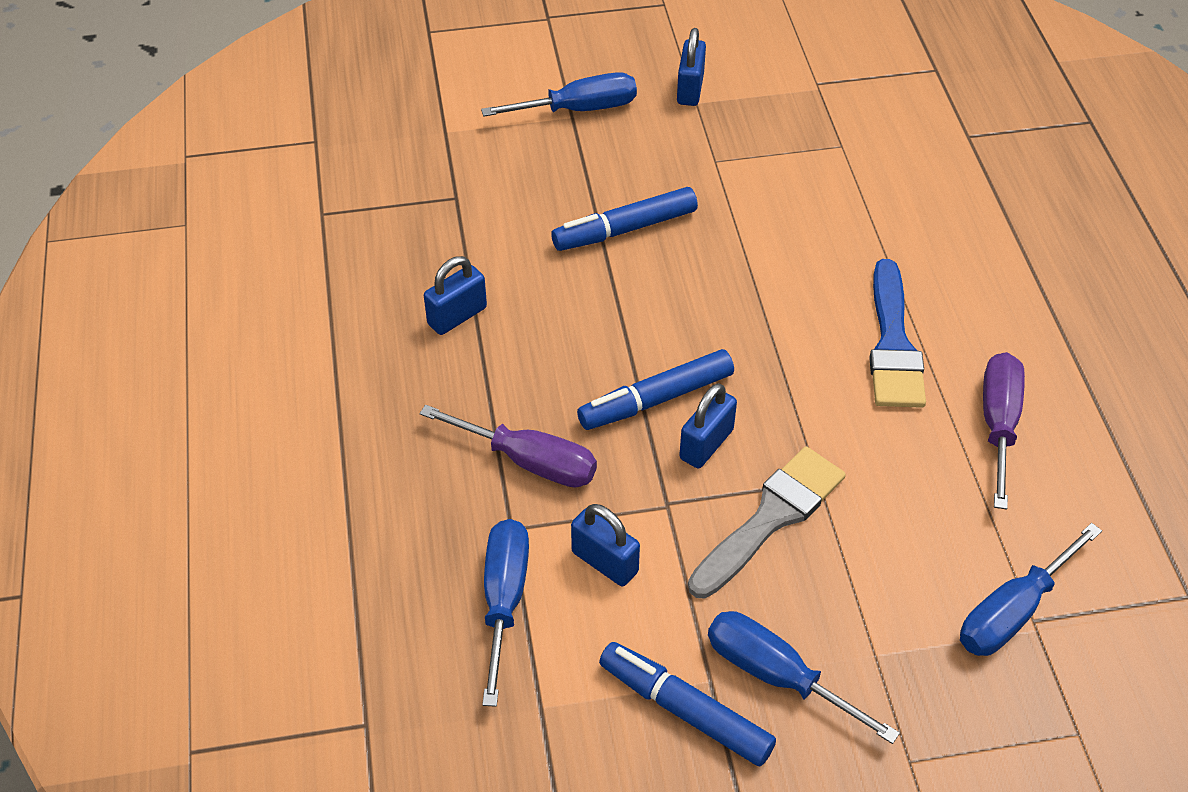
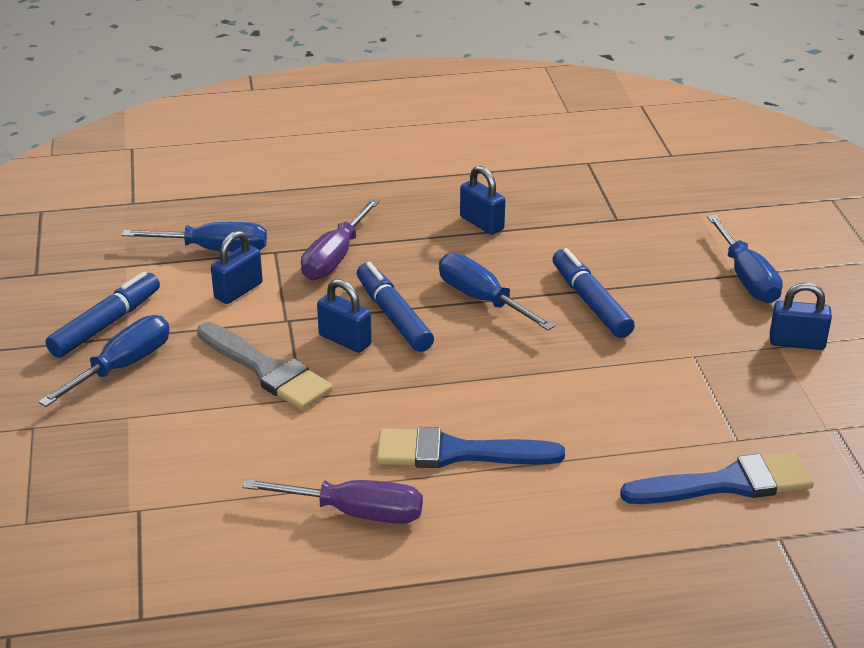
camera: 90 degrees right, 15 degrees down
(905, 158) = (727, 483): none -> blue brush
(1012, 611) = (149, 497): blue screwdriver -> blue screwdriver (482, 299)

